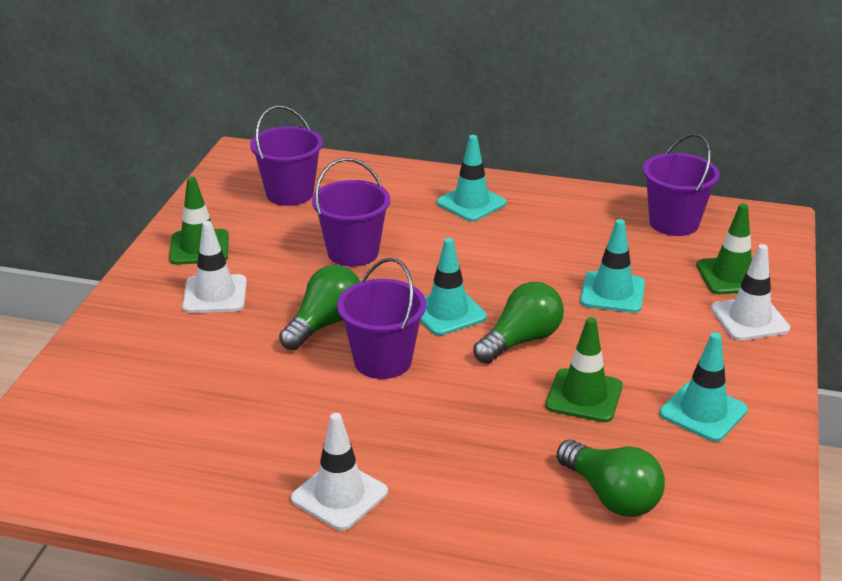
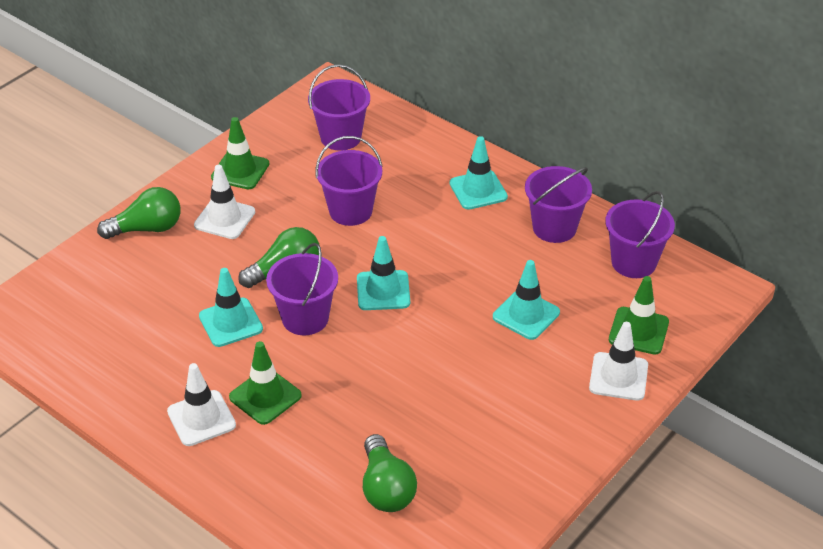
camera: 25 degrees right, 10 degrees up
(521, 340) = (420, 335): green light bulb -> green light bulb (147, 228)
(573, 215) = (554, 228): none -> purple bucket
(584, 396) = (430, 400): green traffic cone -> green traffic cone (265, 396)
(703, 412) = (510, 446): turquoise traffic cone -> turquoise traffic cone (230, 322)

